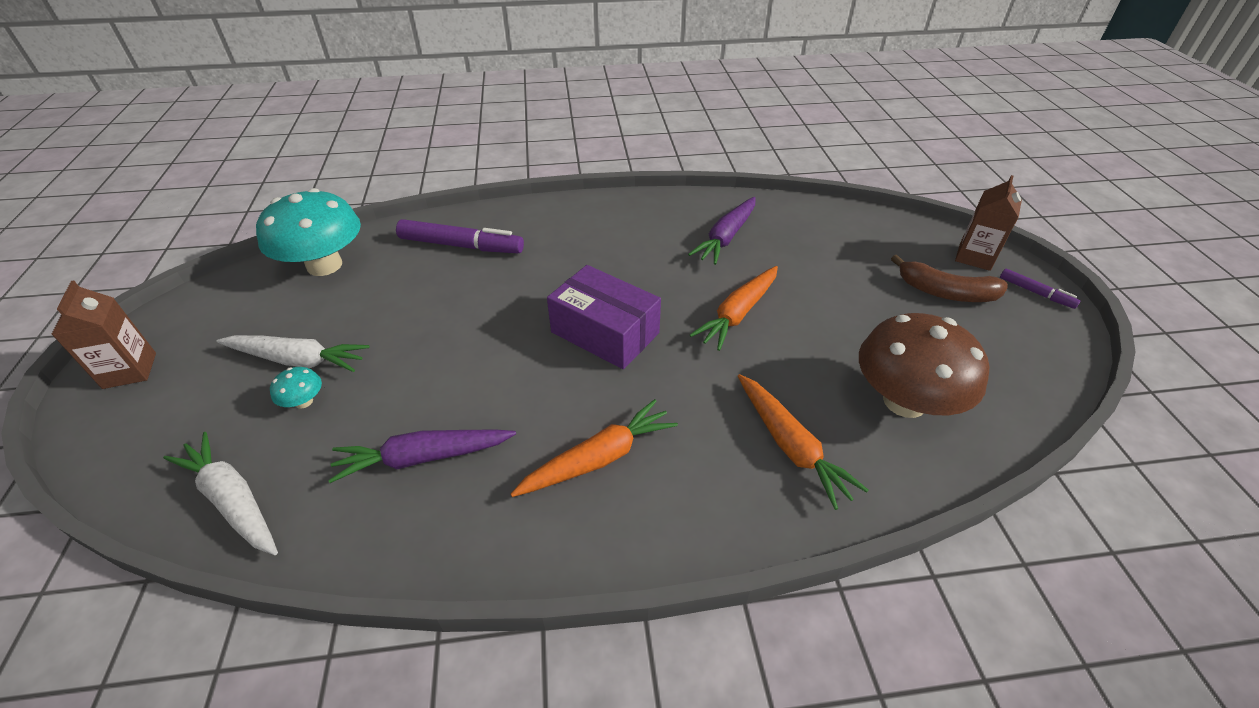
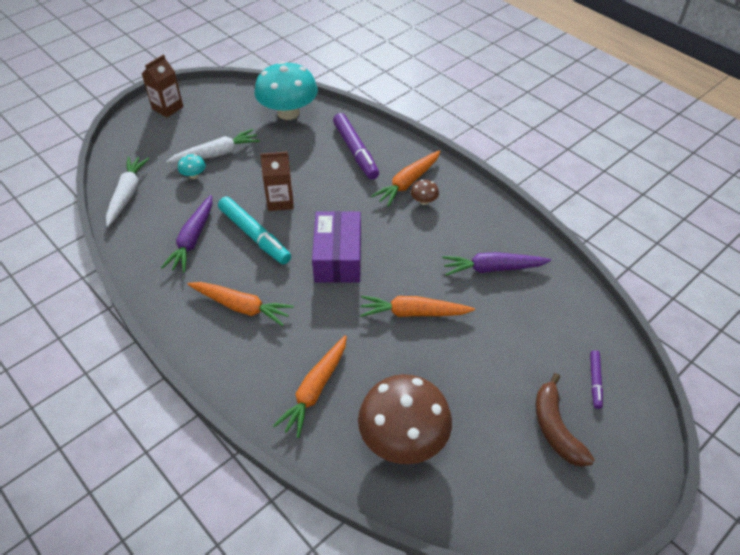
camera: 55 degrees right, 5 degrees up
(298, 360) = (216, 154): white carrot -> white carrot turned 90 degrees counterclockwise
(423, 458) = (192, 239): purple carrot -> purple carrot turned 120 degrees counterclockwise
(490, 389) = (254, 235): none -> turquoise marker
(554, 234) = (408, 183): none -> orange carrot
(592, 236) = (424, 201): none -> brown mushroom
(974, 257) = (629, 435): brown carton -> brown carton (280, 201)
(1035, 293) = (618, 494): purple marker -> purple marker (595, 381)

